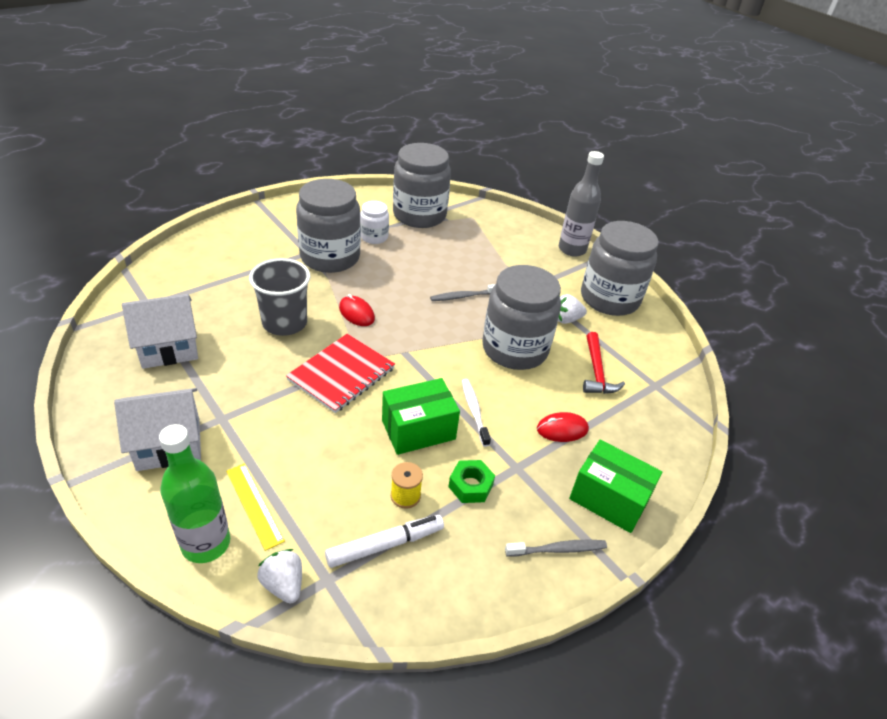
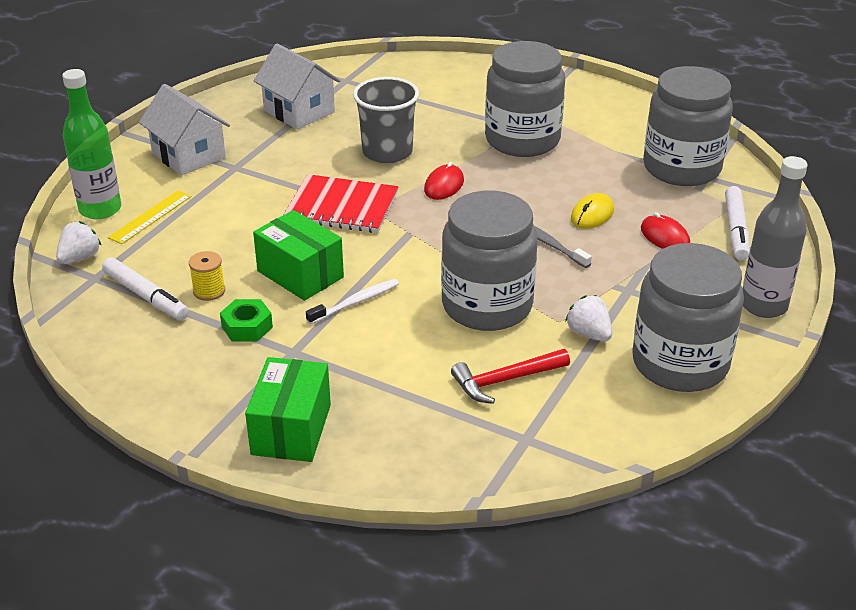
camera: 70 degrees right, 5 degrees down
(374, 237) = (594, 153): white jar -> none
(443, 267) = (592, 214): none -> yellow mouse
(496, 226) = (735, 230): none -> white marker
(558, 549) = (198, 404): grey toothbrush -> none
(562, 429) = (376, 372): red mouse -> red mouse (665, 237)

